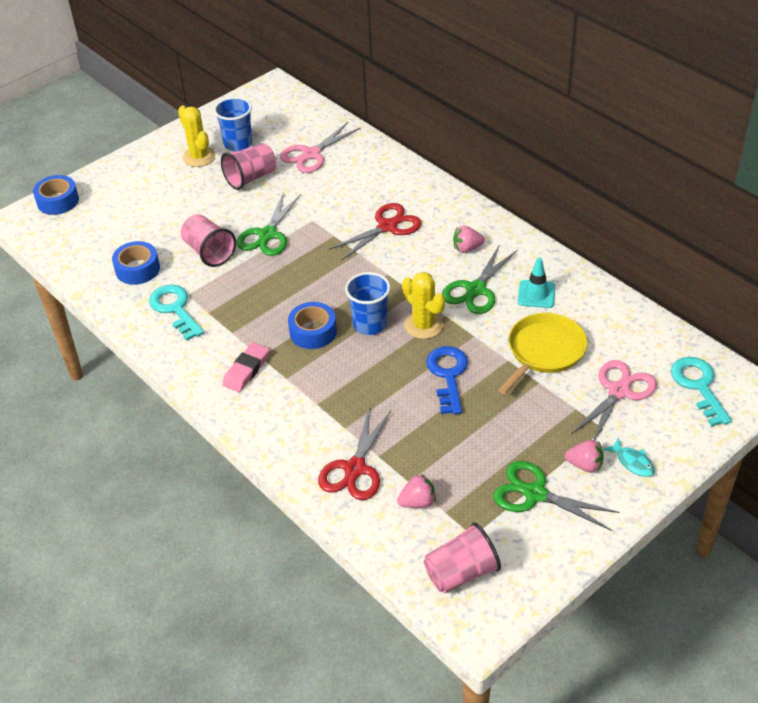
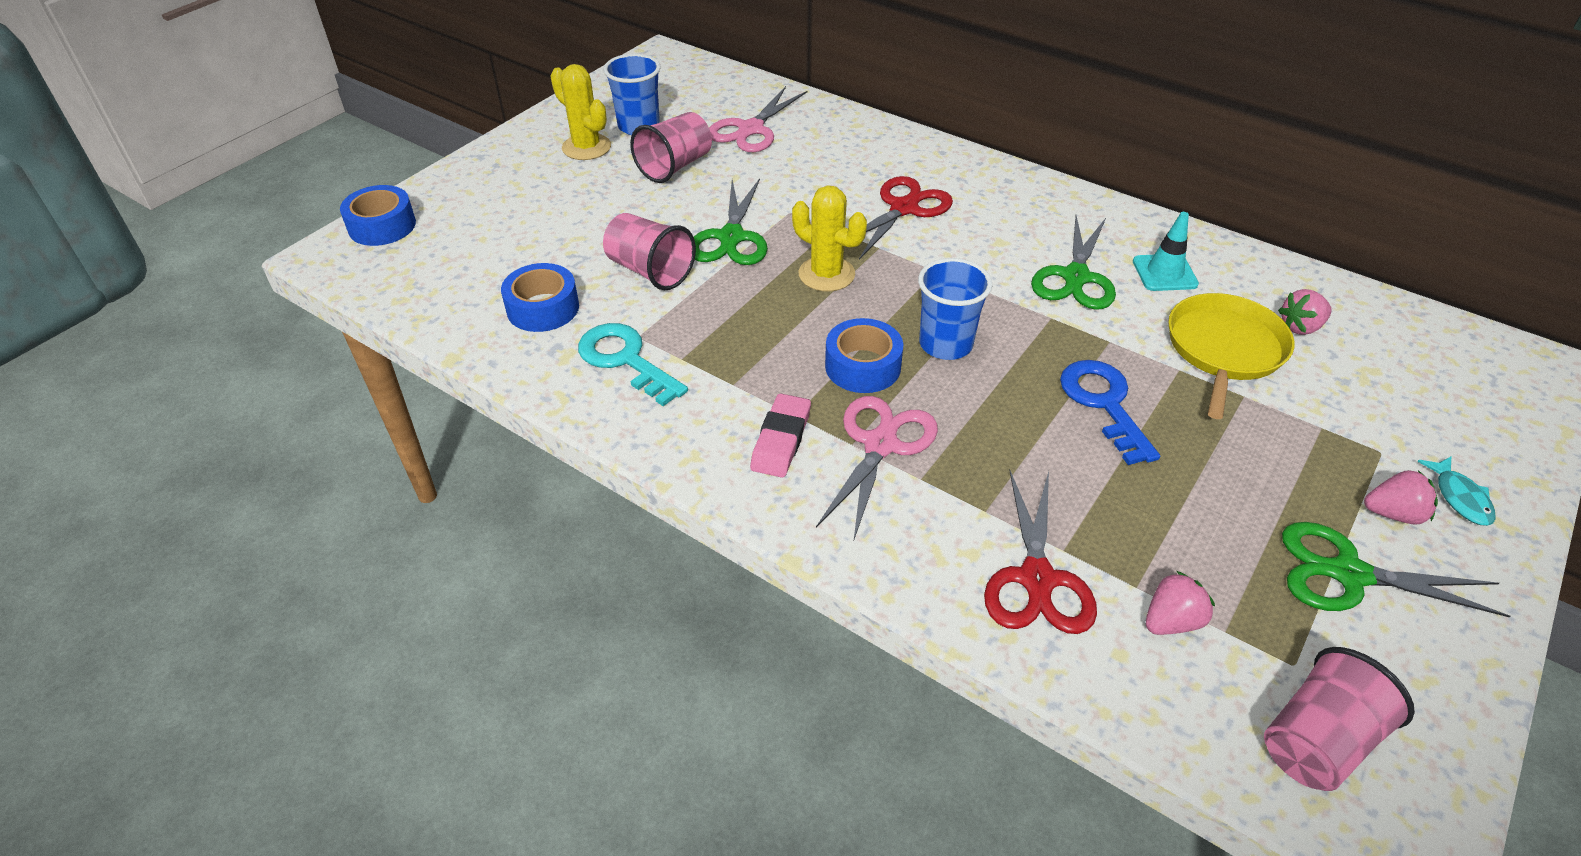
camera: 15 degrees left, 0 degrees up
(423, 325) = (1027, 336): yellow cactus -> yellow cactus (826, 274)
(467, 248) = (1032, 224): pink strawberry -> pink strawberry (1300, 327)
(619, 391) = (1367, 392): pink scissors -> pink scissors (880, 444)
(632, 462) = (1459, 498): turquoise fish -> turquoise fish turned 45 degrees clockwise
(698, 386) = (1471, 370): turquoise key -> none

